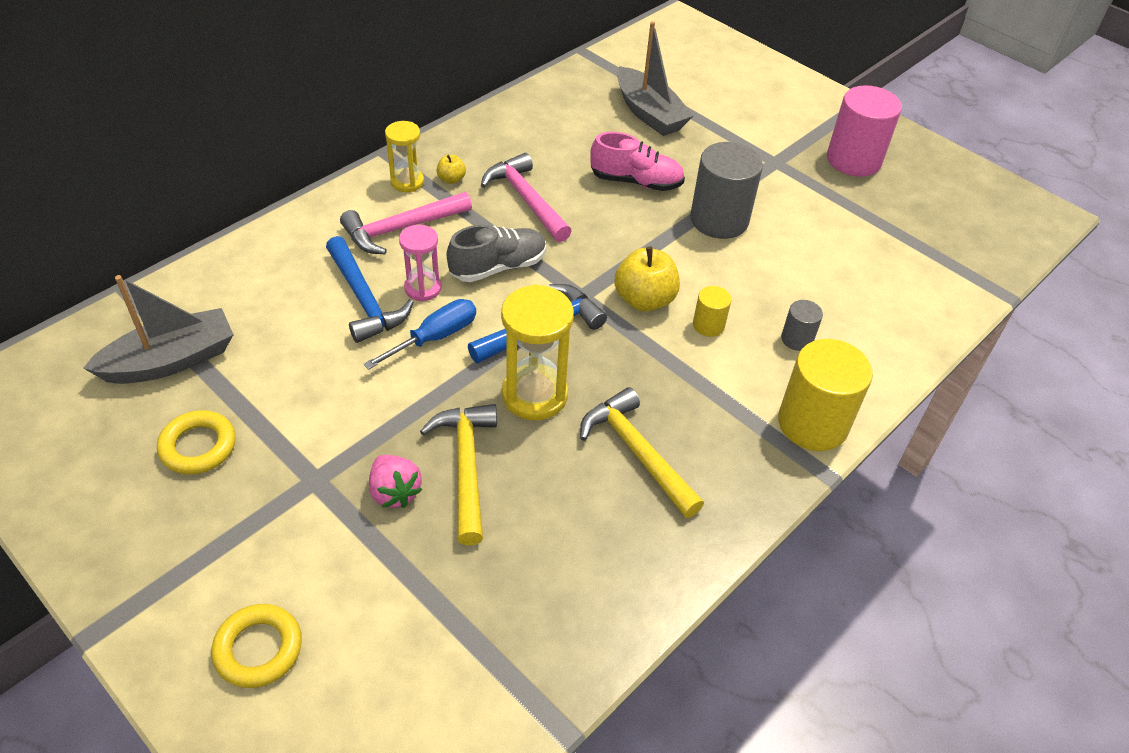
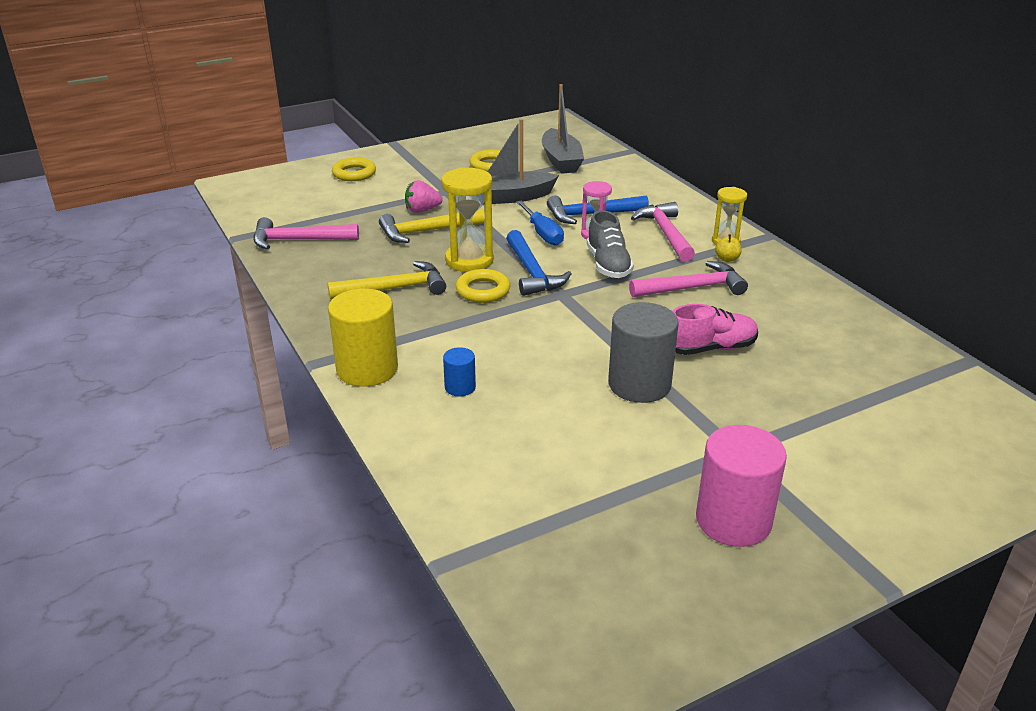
camera: 110 degrees right, 15 degrees down
(466, 466) = (425, 231): yellow hammer -> yellow hammer turned 150 degrees clockwise
(547, 629) = (298, 240): none -> pink hammer
(604, 364) = (483, 290): none -> yellow ring
(636, 182) = (710, 348): pink shoe -> pink shoe turned 135 degrees counterclockwise
(644, 300) = (544, 321): yellow apple -> none
(649, 113) = (836, 381): grey boat -> grey boat (511, 197)
(708, 325) = (500, 345): yellow cylinder -> none
(797, 339) = (460, 387): grey cylinder -> blue cylinder

